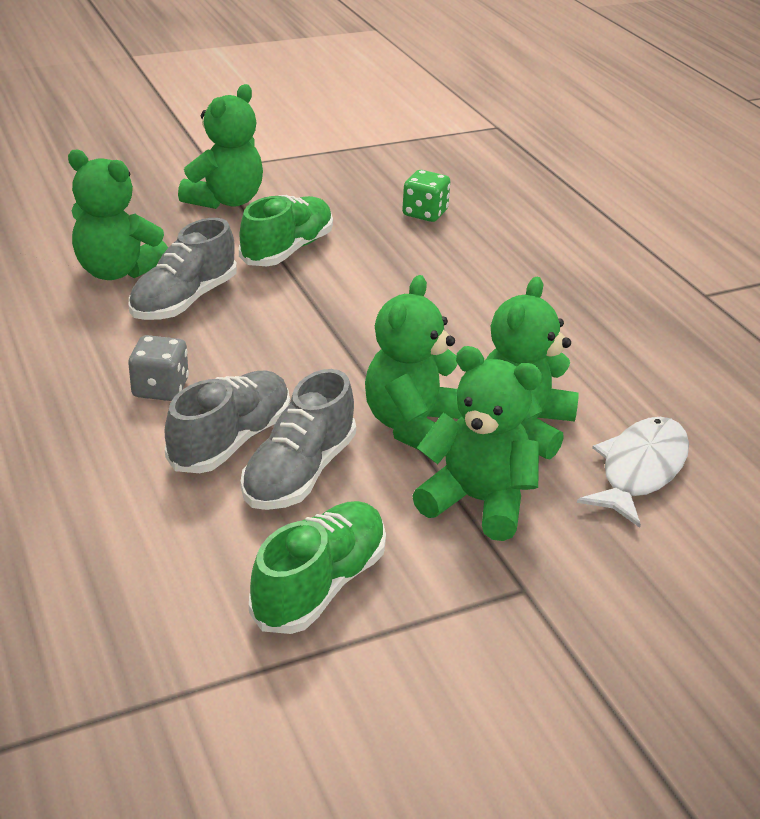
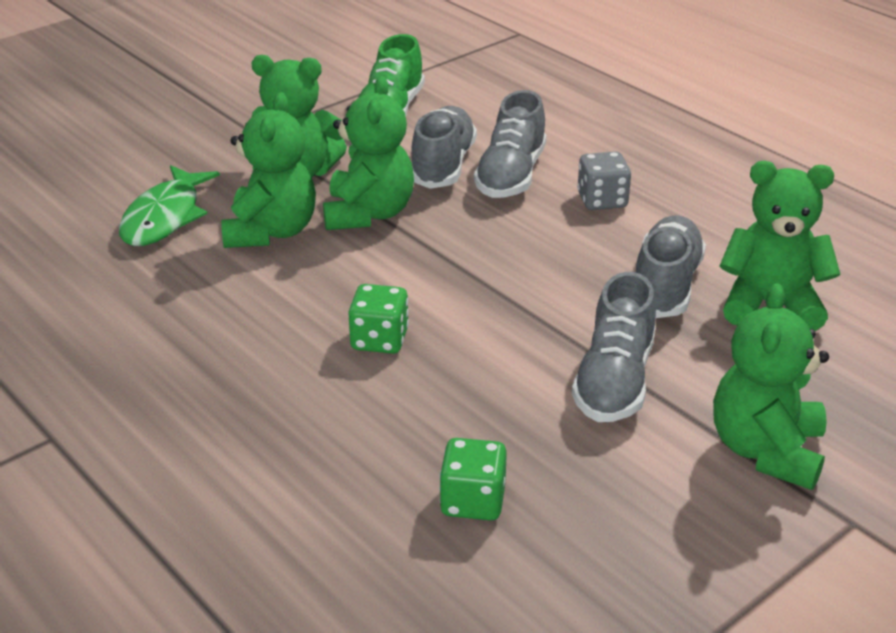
camera: 165 degrees right, 0 degrees up
(287, 250) = (614, 381): green shoe -> grey shoe
(448, 308) = (379, 340): none -> green dice
(640, 470) = (164, 217): white fish -> green fish

